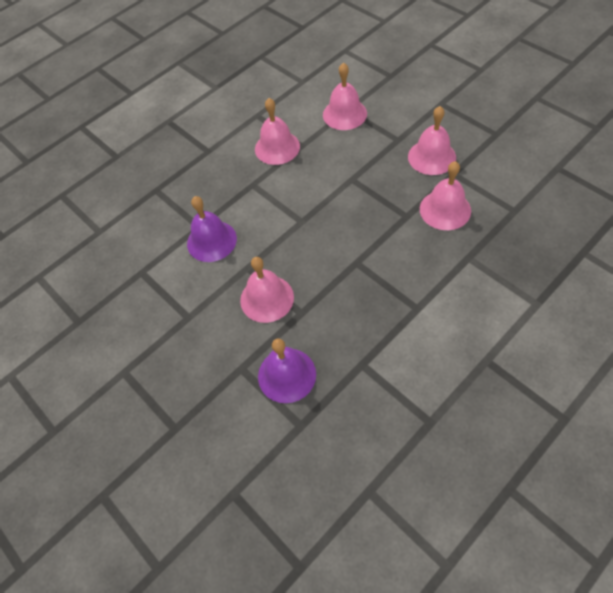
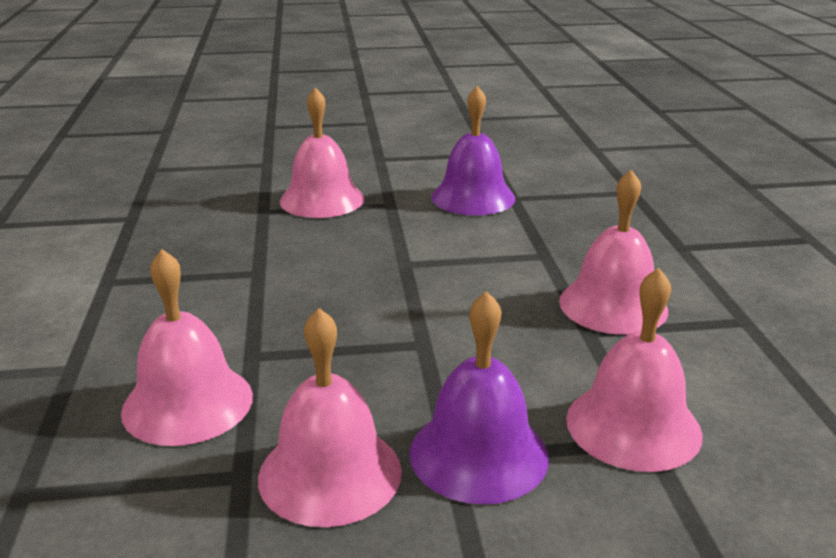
camera: 120 degrees right, 30 degrees down
(287, 375) = (211, 179): purple bell -> purple bell (478, 454)

